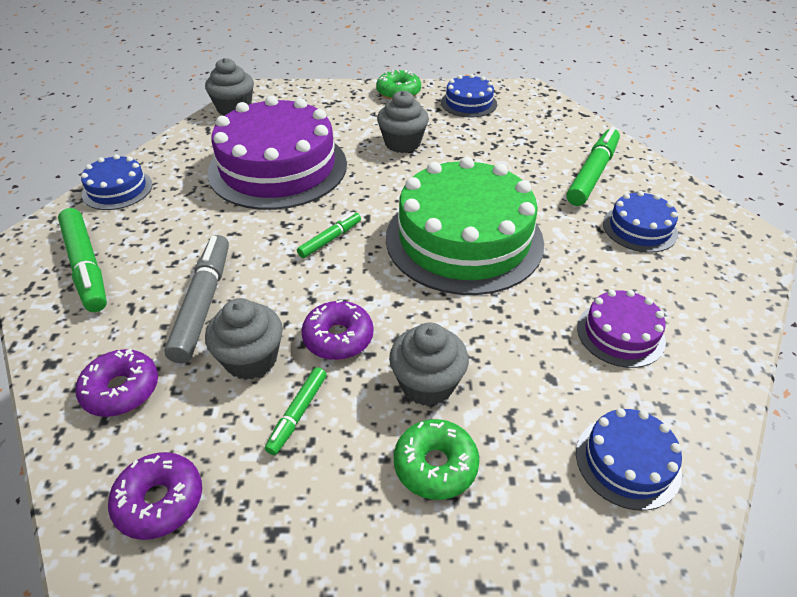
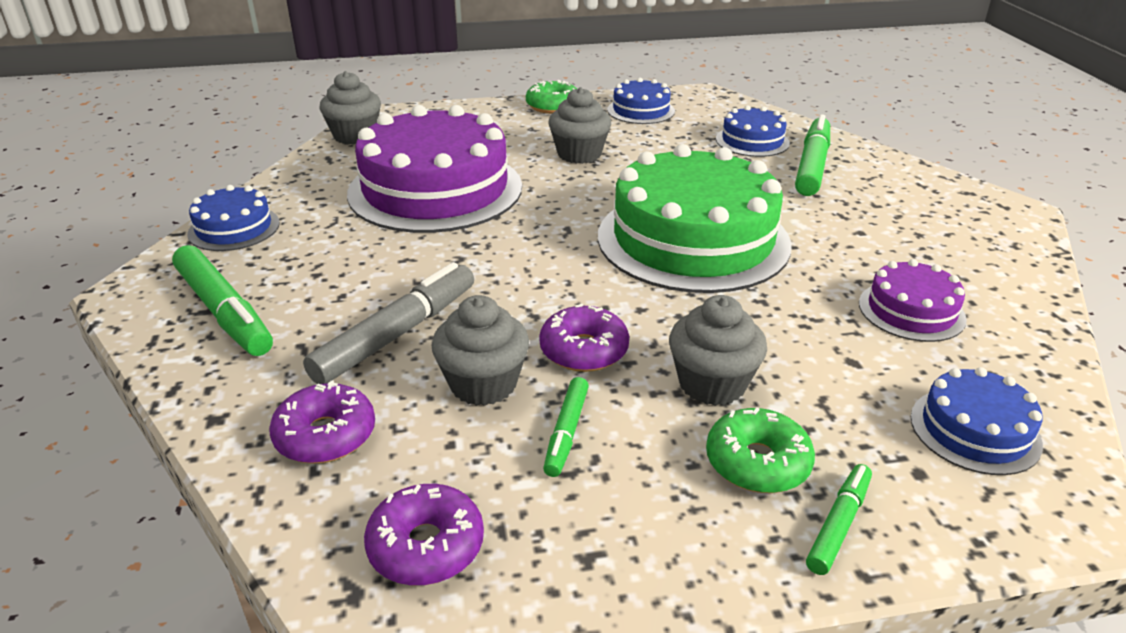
camera: 10 degrees left, 10 degrees down
(203, 303) = (397, 334): grey marker -> grey marker turned 45 degrees clockwise
(330, 239) = (531, 254): green marker -> green marker (838, 524)
(639, 228) = (887, 211): blue cake -> blue cake (752, 141)

